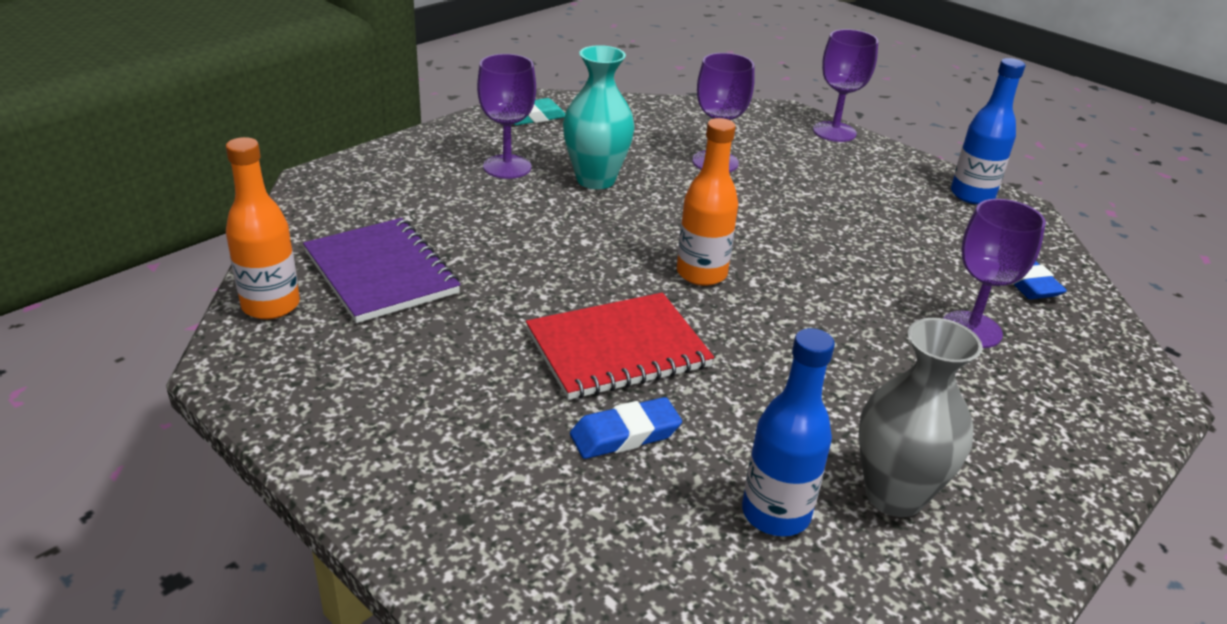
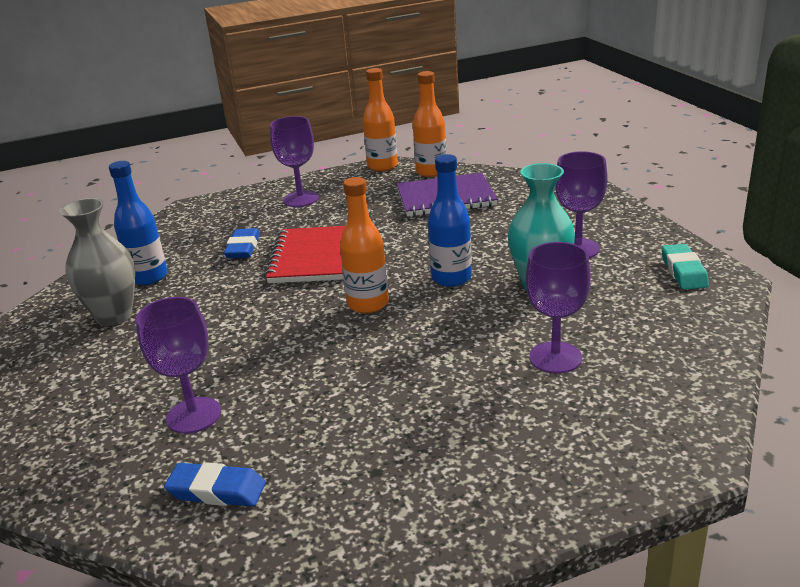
camera: 120 degrees right, 5 degrees down
(240, 368) = (382, 166): none -> orange bottle
(834, 132) = (617, 483): purple goblet -> purple goblet (300, 199)
(972, 195) = (394, 546): blue bottle -> blue bottle (451, 278)

